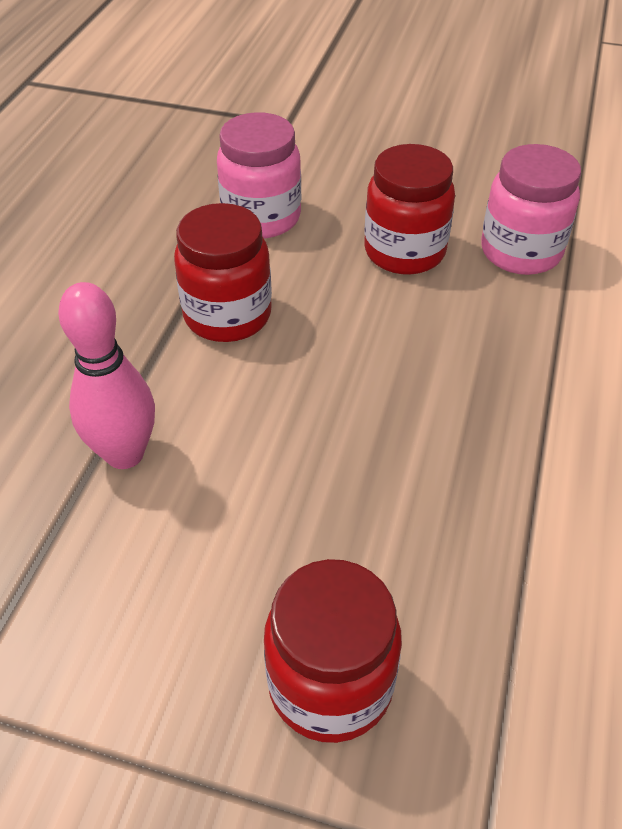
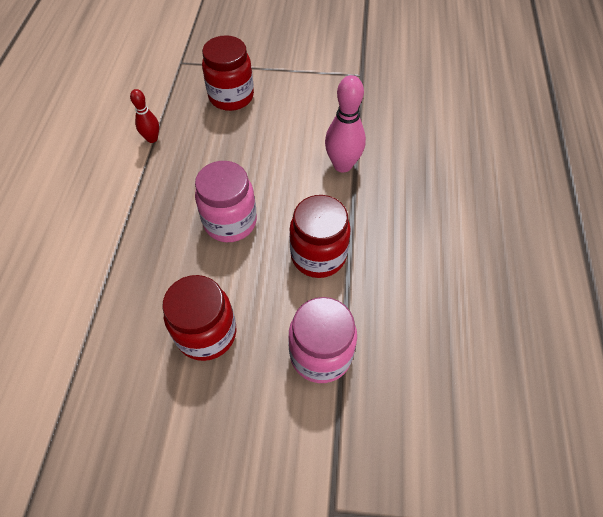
camera: 170 degrees right, 10 degrees up
(520, 252) = (118, 347): pink jar -> pink jar (230, 222)
(528, 579) = (152, 139): none -> red bowling pin

